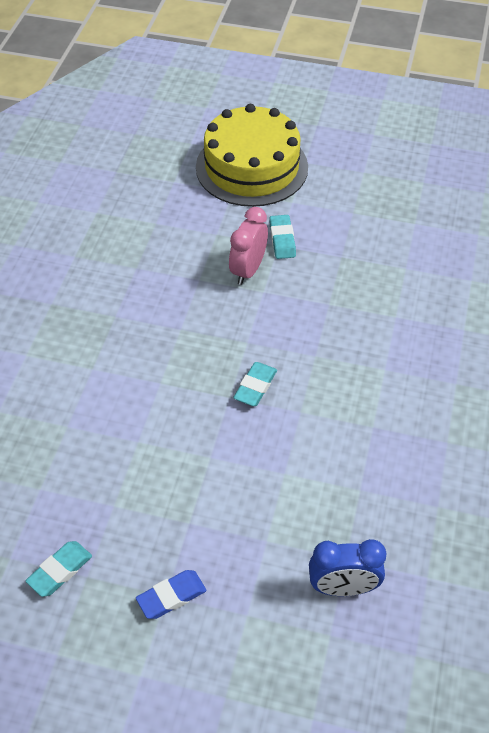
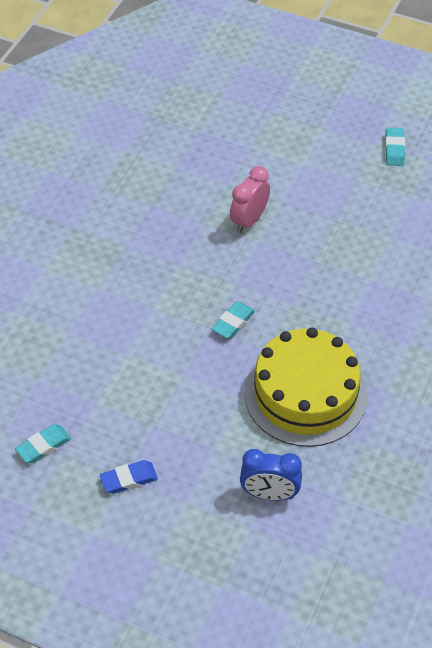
camera: 10 degrees right, 0 degrees up
(251, 167) = (273, 126): yellow cake -> yellow cake (305, 394)
(282, 240) = (285, 197): turquoise eraser -> turquoise eraser (394, 149)

